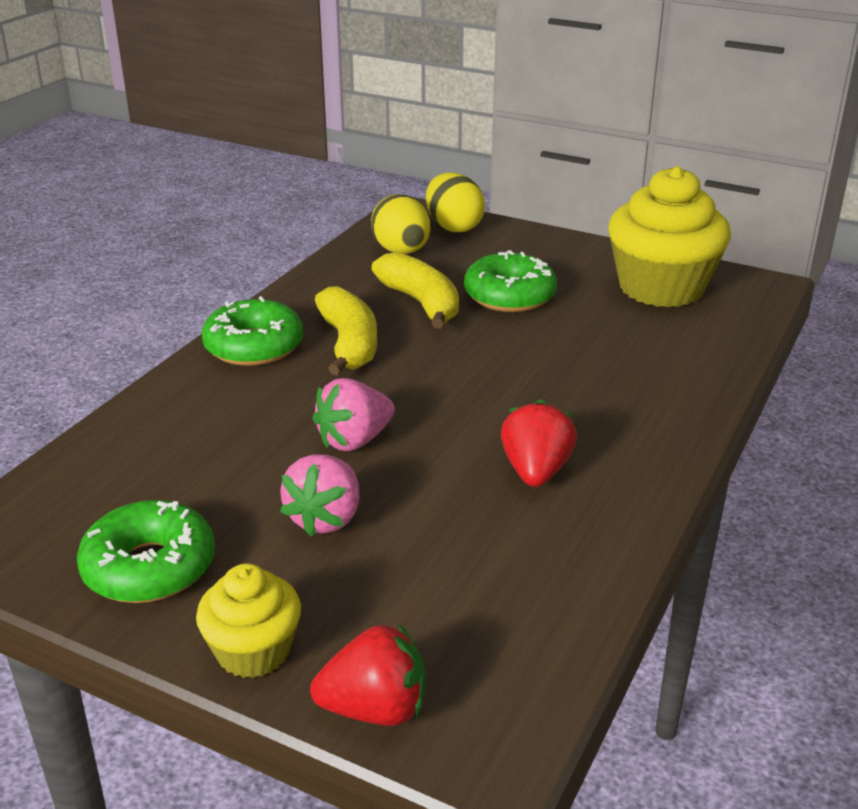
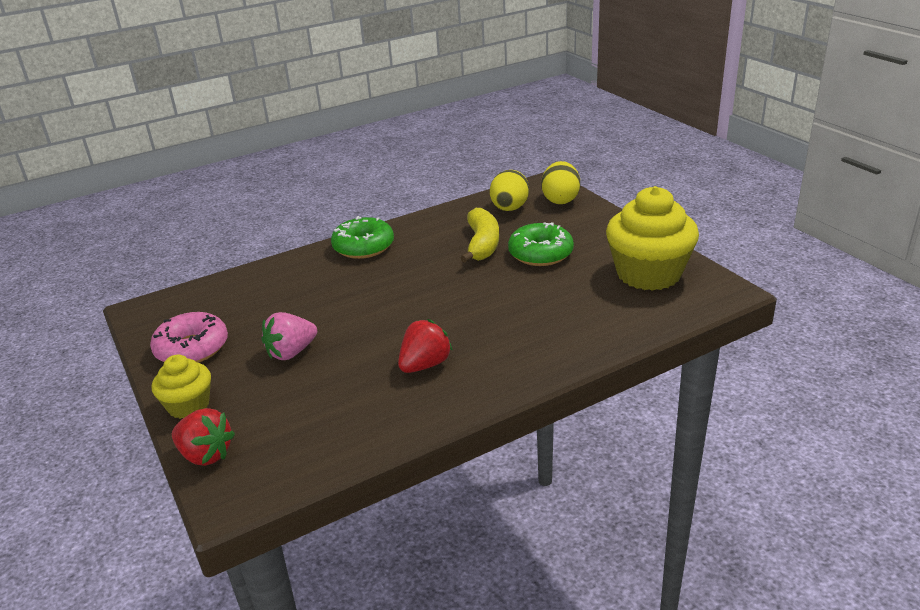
camera: 35 degrees right, 0 degrees up
(149, 567) = (192, 348): green donut -> pink donut
(349, 344) = (413, 259): yellow banana -> none
(354, 440) = (352, 315): pink strawberry -> none

